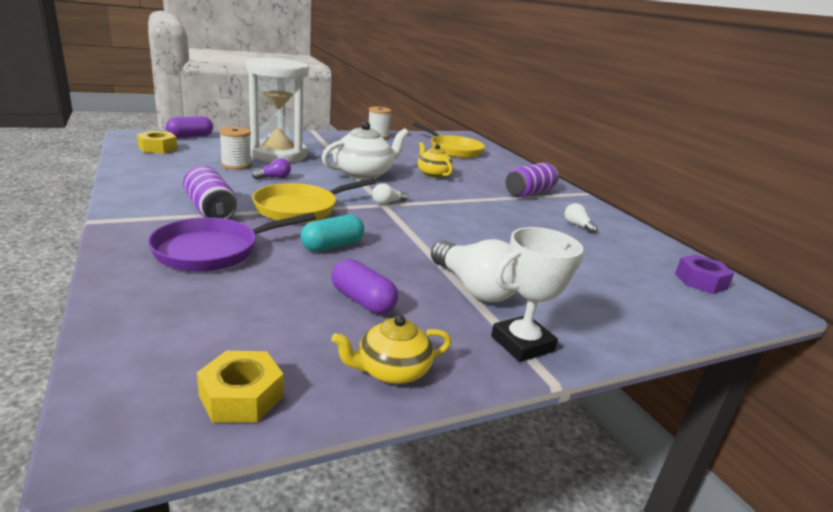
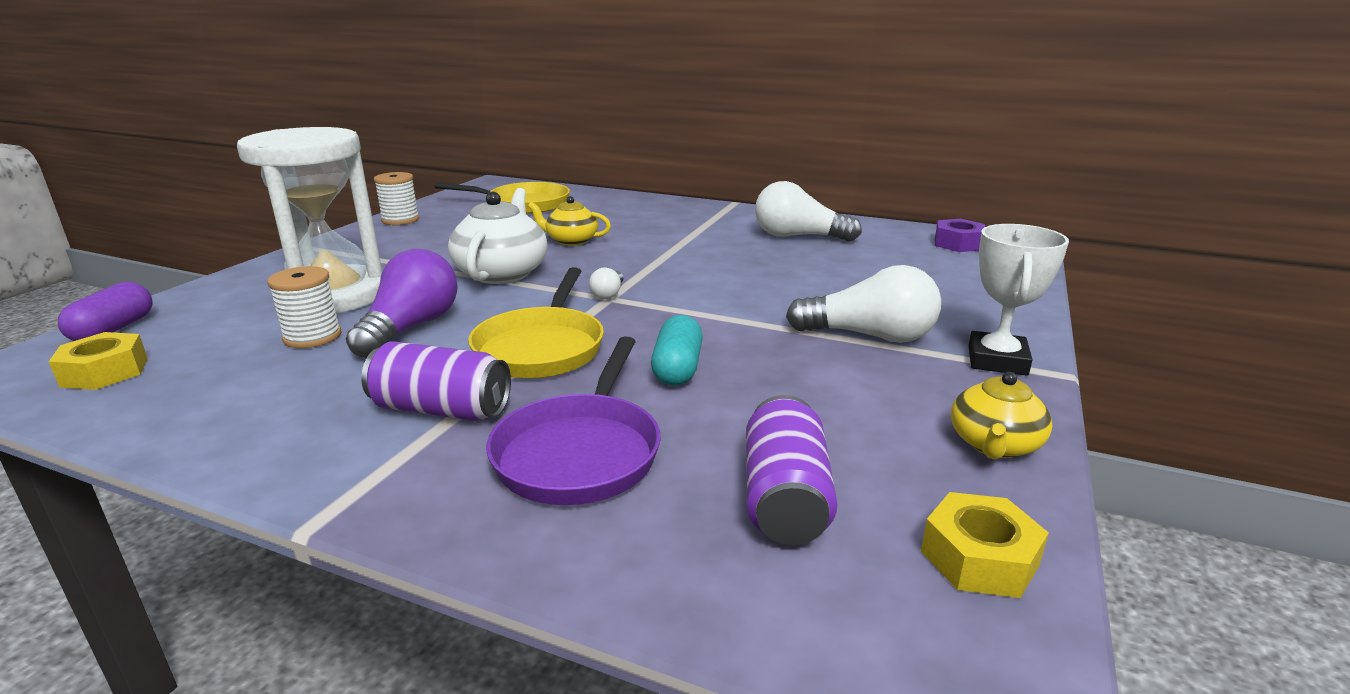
camera: 40 degrees left, 0 degrees up
(274, 178) = (410, 328): purple light bulb -> purple light bulb, size x2.14
(362, 301) = (834, 403): purple capsule -> none
(529, 193) = (696, 222): purple can -> purple can (785, 498)
(577, 225) = (798, 237): white light bulb -> white light bulb, size x2.14

